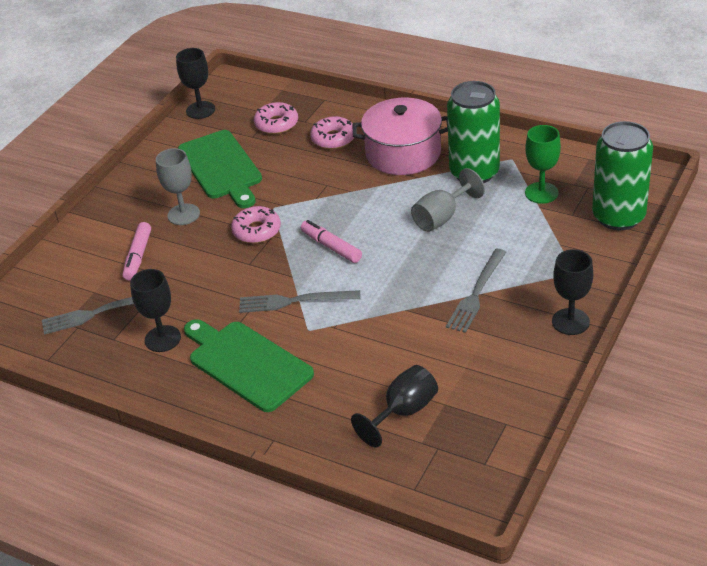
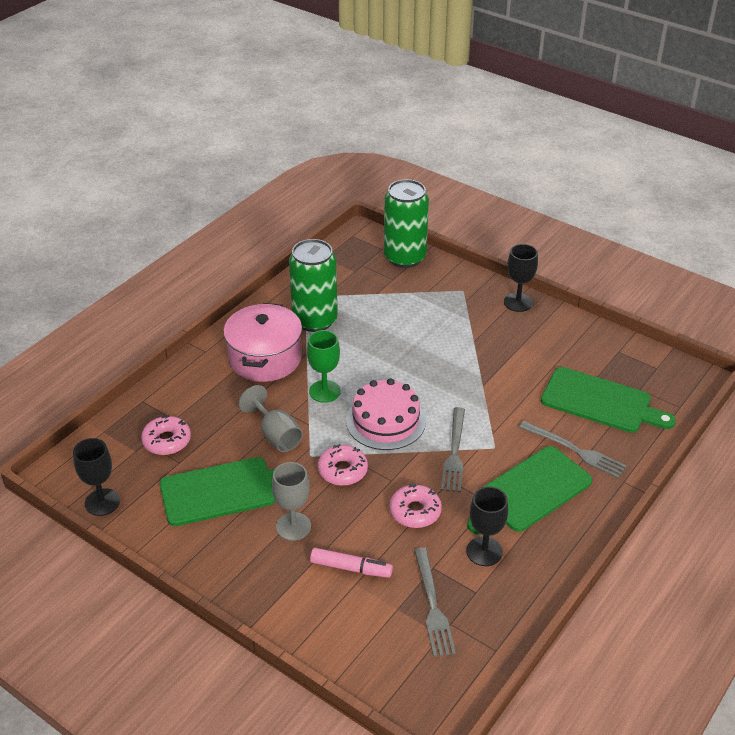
camera: 85 degrees left, 0 degrees up
(331, 247) = (385, 421): pink marker -> pink cake
(333, 138) = (216, 401): pink donut -> pink donut (415, 511)
(403, 412) = (601, 402): black goblet -> green cutting board
(442, 217) = (369, 348): grey goblet -> grey goblet (276, 435)
(476, 293) = (473, 343): grey fork -> grey fork (575, 450)
(541, 193) = (359, 289): green goblet -> green goblet (324, 391)

